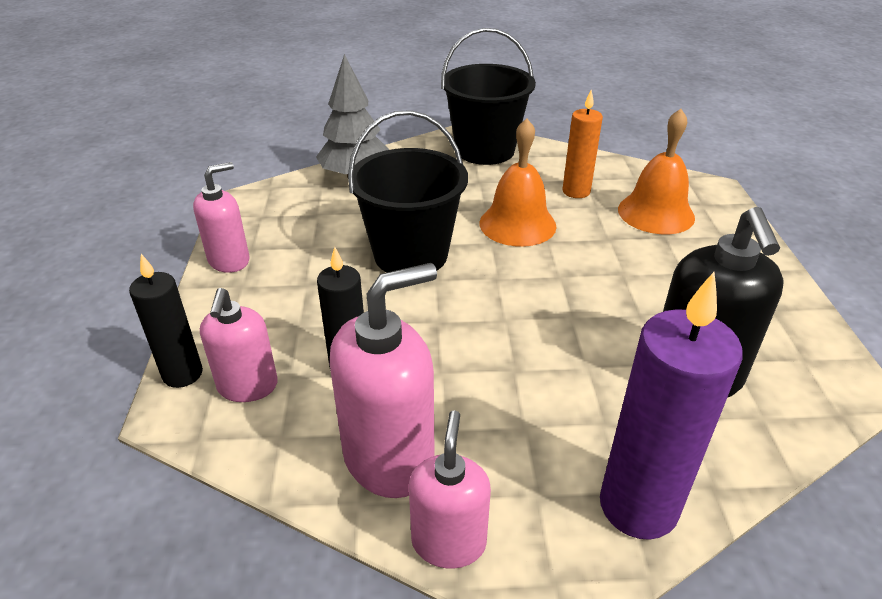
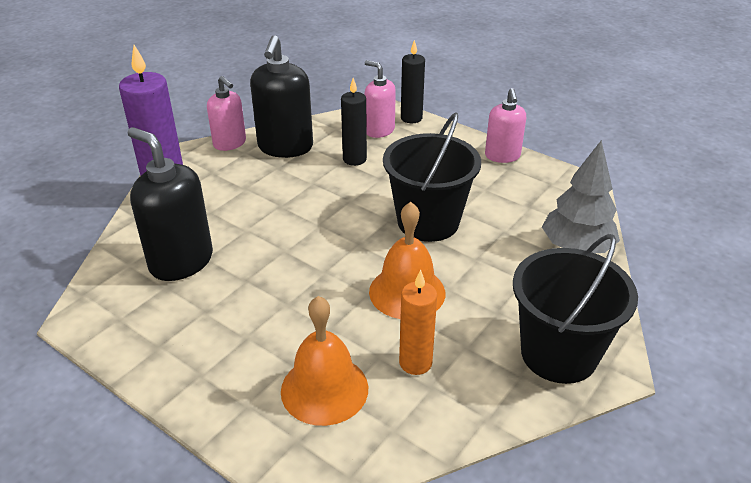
camera: 130 degrees right, 0 degrees up
(389, 458) = (285, 147): pink soap dispenser -> black soap dispenser

